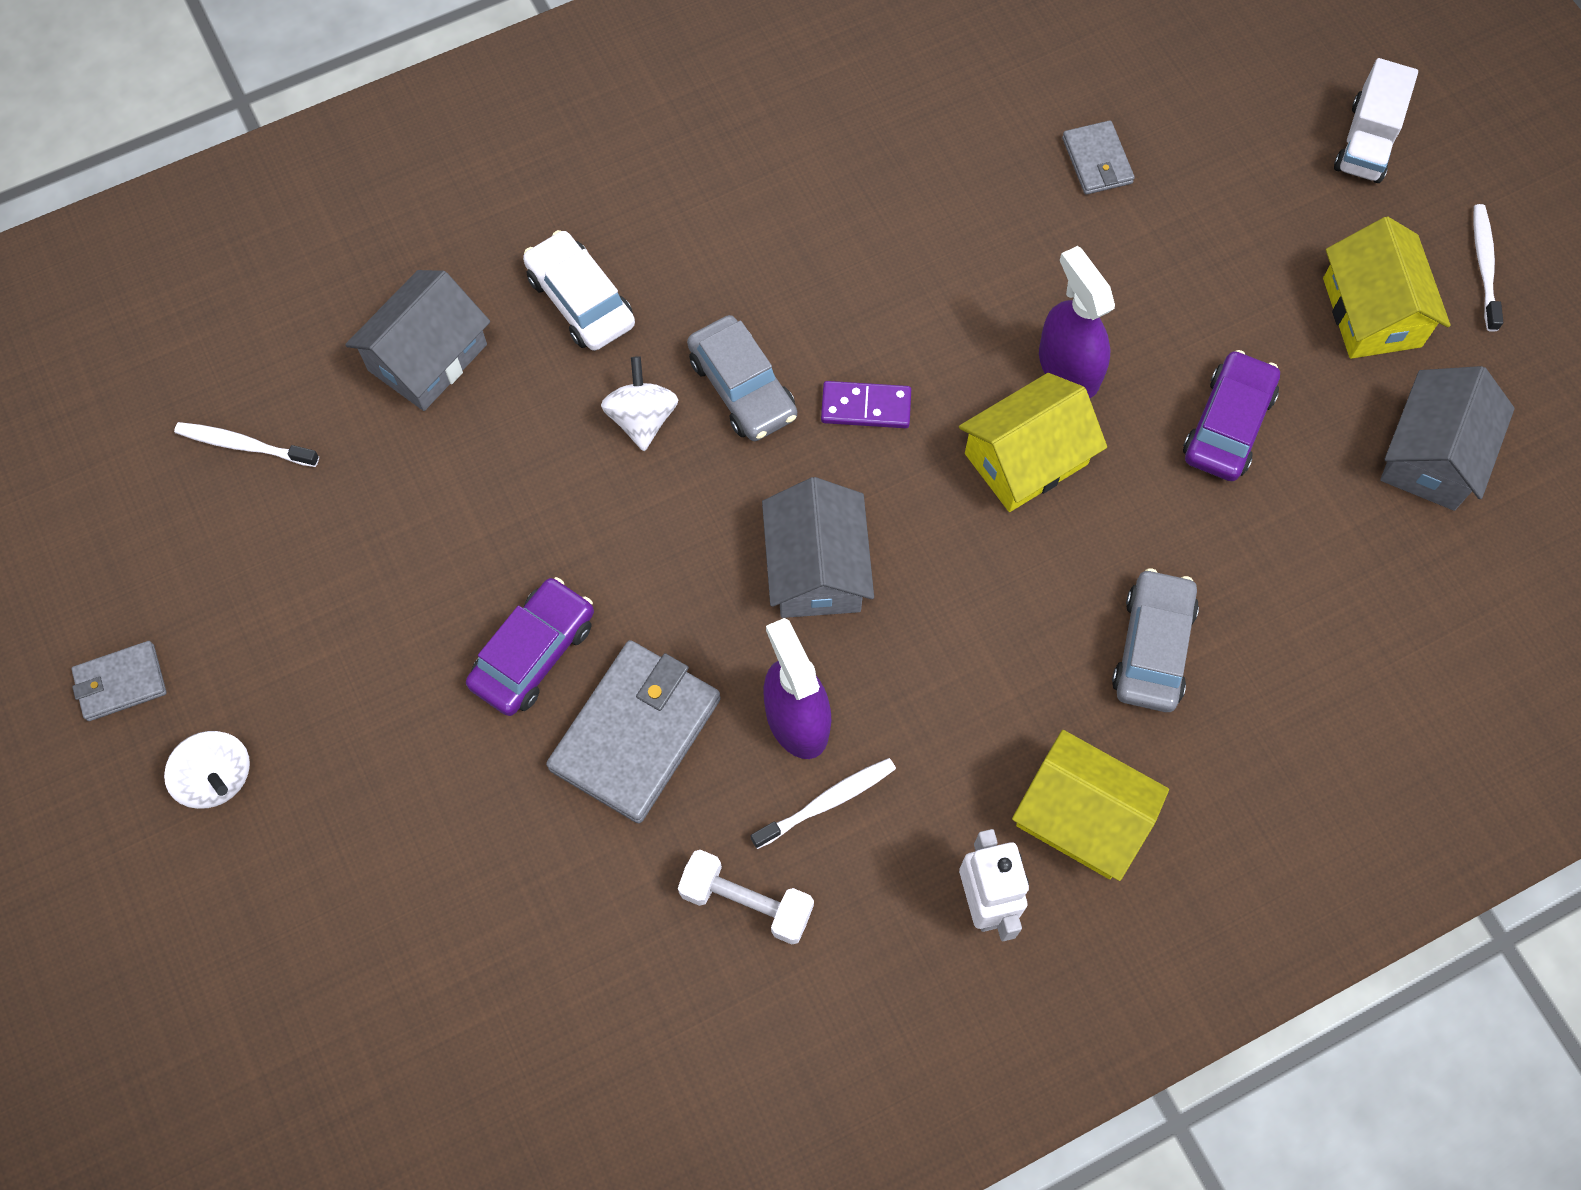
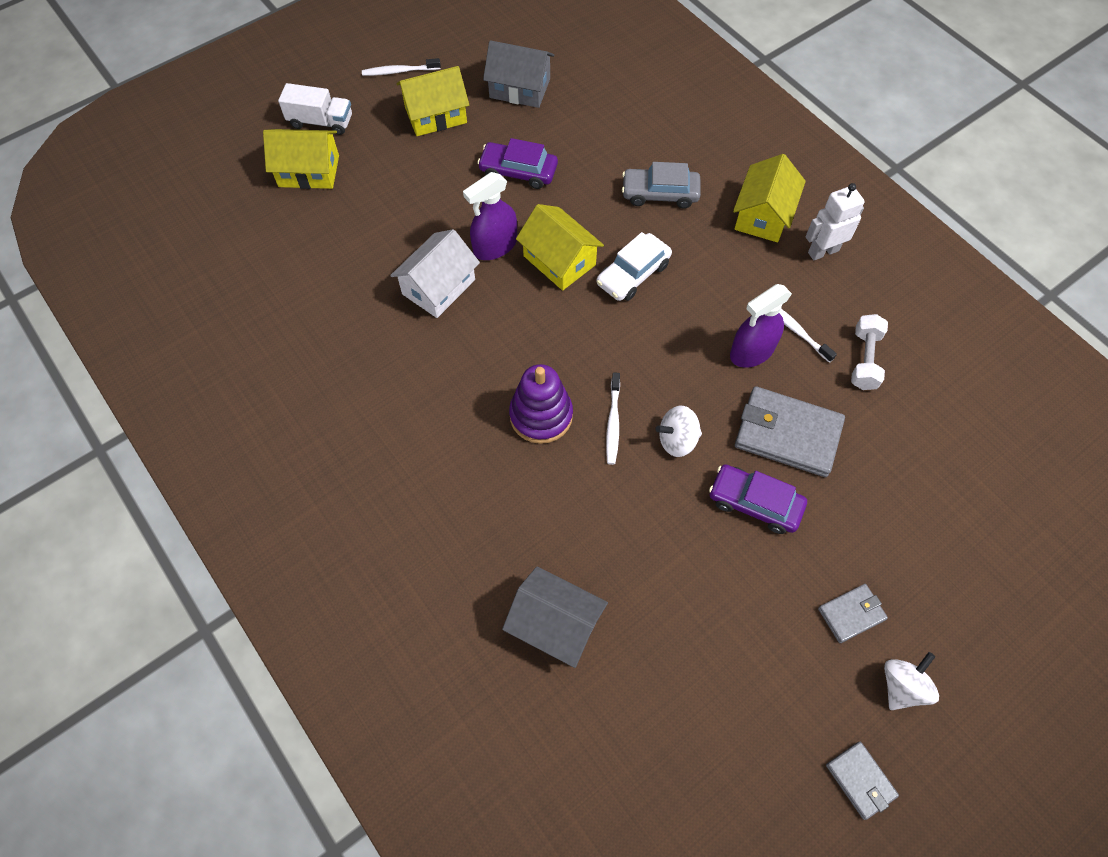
camera: 100 degrees left, 5 degrees down
(244, 445) = (654, 744): white toothbrush -> white toothbrush (613, 422)
(581, 300) = (491, 528): white car -> white car (633, 274)
(642, 418) = (575, 471): white spinning top -> white spinning top (677, 440)
(742, 388) = (541, 415): grey car -> purple stacking toy
(816, 568) = (655, 355): grey house -> none
(866, 407) = (541, 345): purple domino -> none
(998, 279) = (439, 287): none -> white house
(1097, 161) = (346, 246): grey wallet -> grey wallet (851, 614)
(1257, 119) = (309, 171): none -> yellow house

